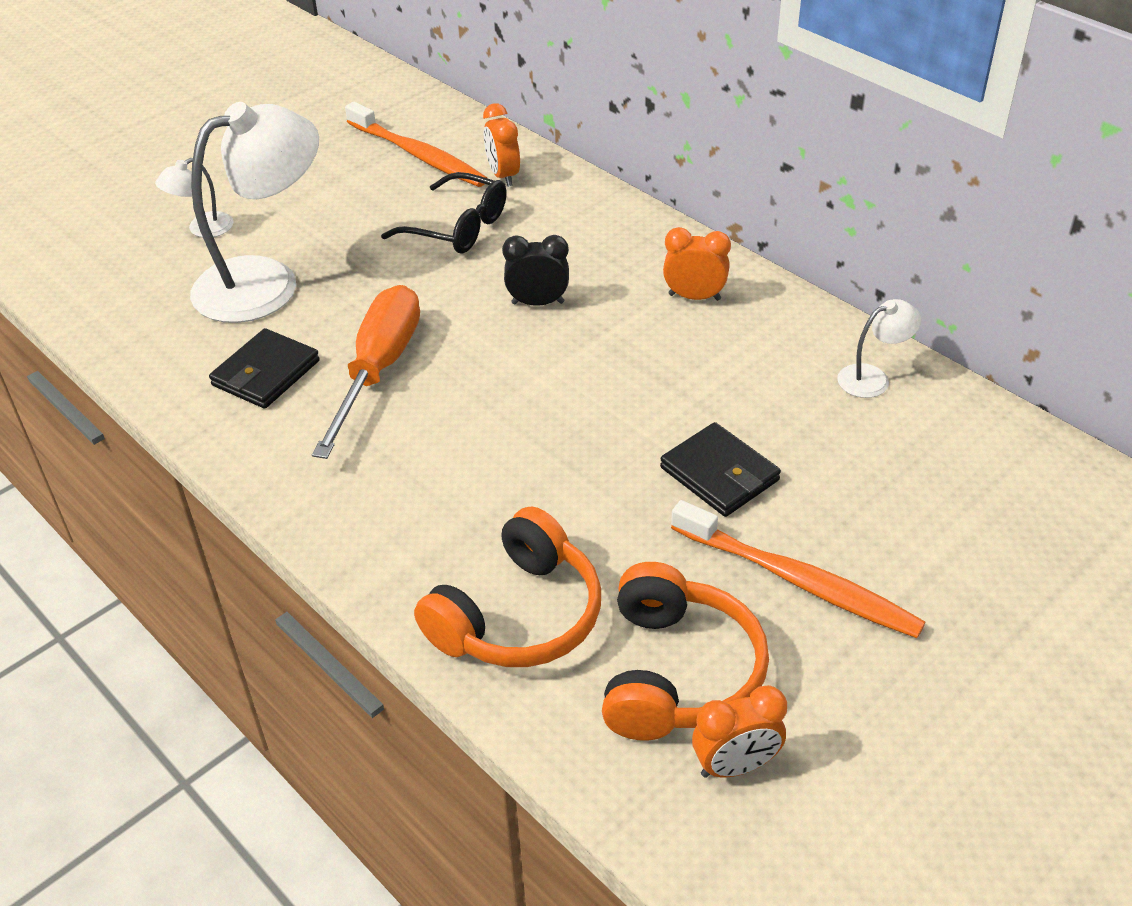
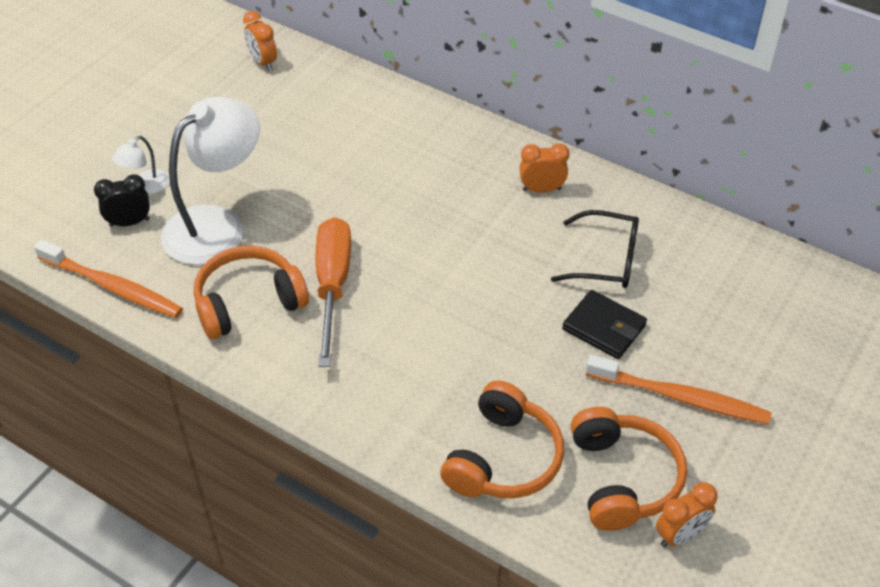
camera: 15 degrees left, 5 degrees up
(266, 373) = (248, 302): black wallet -> orange headphones
(418, 155) = (292, 96): orange toothbrush -> orange toothbrush (113, 287)
(456, 227) = (346, 156): black glasses -> black glasses (605, 260)
(503, 176) = (365, 105): orange clock -> orange clock (263, 62)
(538, 303) = (430, 211): black clock -> black clock (129, 222)
(873, 378) = (684, 235): white lamp -> none

